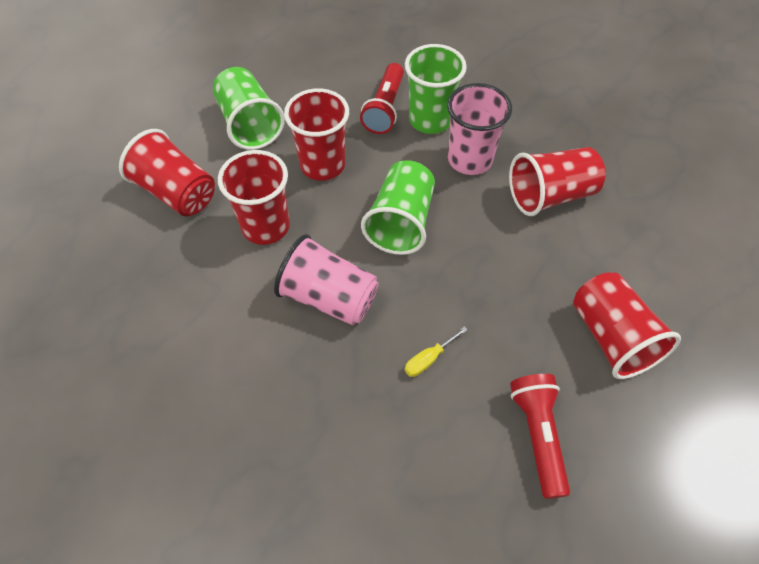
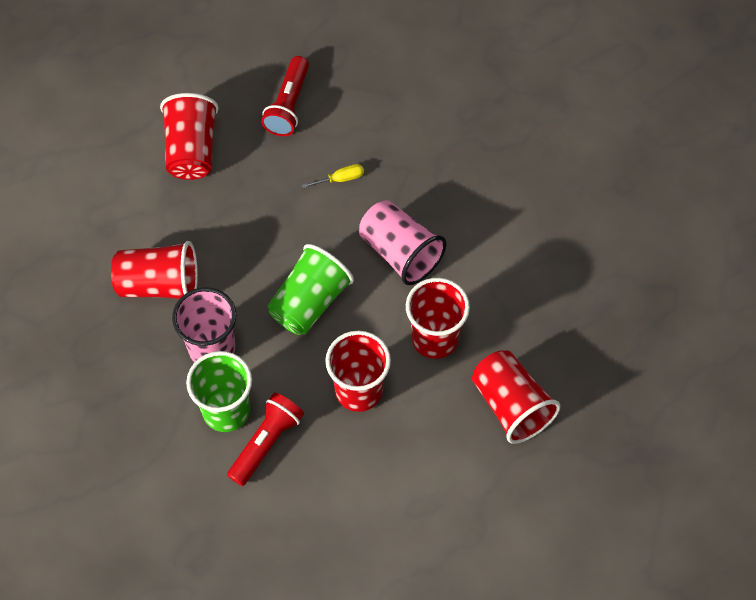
camera: 160 degrees left, 5 degrees up
(249, 124) = (418, 470): green cup -> none

